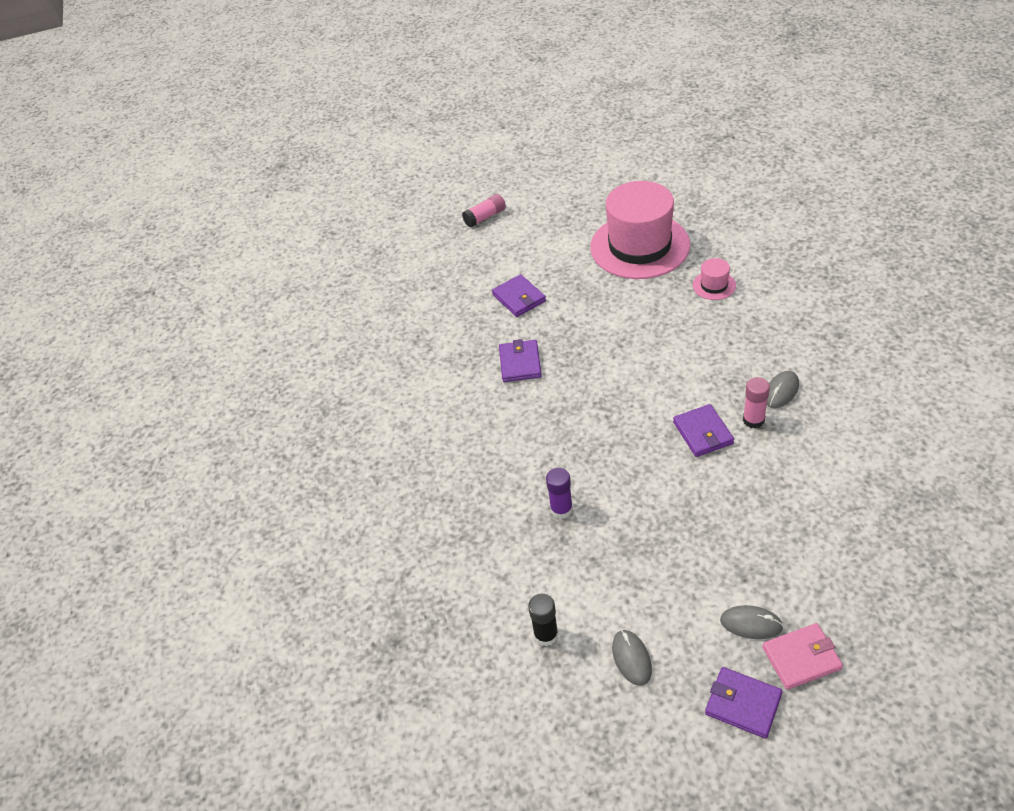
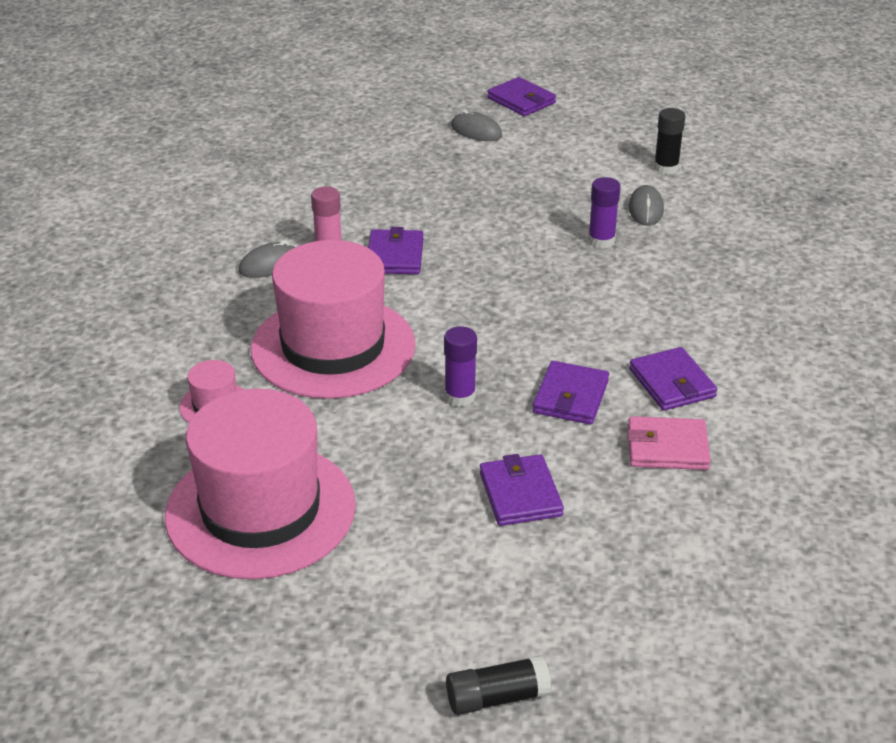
camera: 165 degrees left, 10 degrees down
(464, 395) = (671, 383): none -> purple wallet
(485, 217) = (497, 697): pink glue stick -> black glue stick
(584, 340) = (460, 396): none -> purple glue stick
(631, 658) = (595, 139): grey mouse -> grey mouse (646, 209)
(682, 344) = (333, 347): none -> pink hat
(801, 658) = (453, 108): pink wallet -> pink wallet (667, 447)

